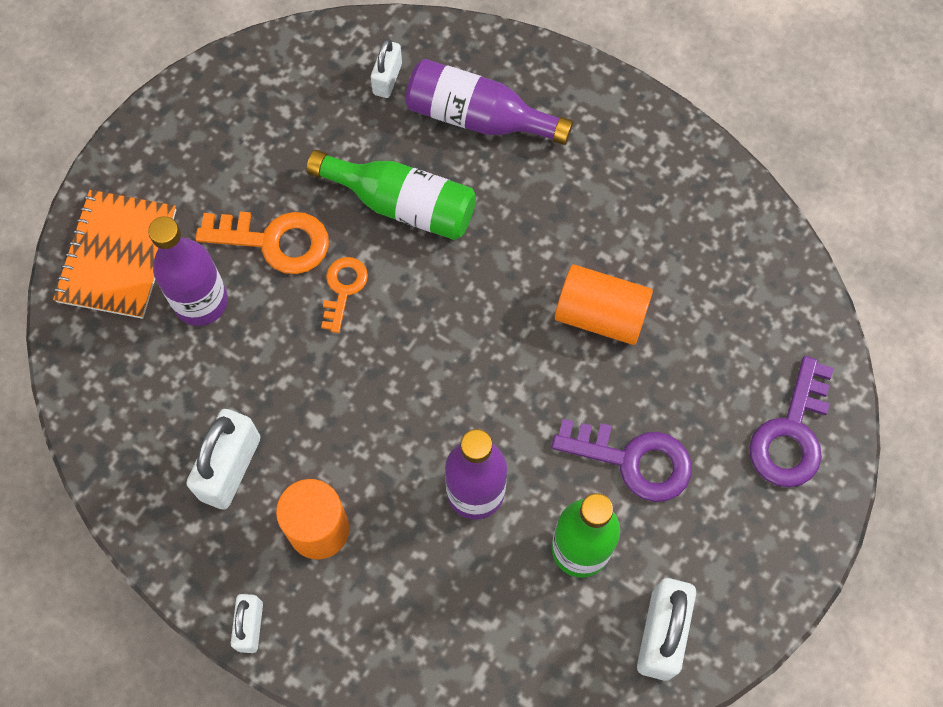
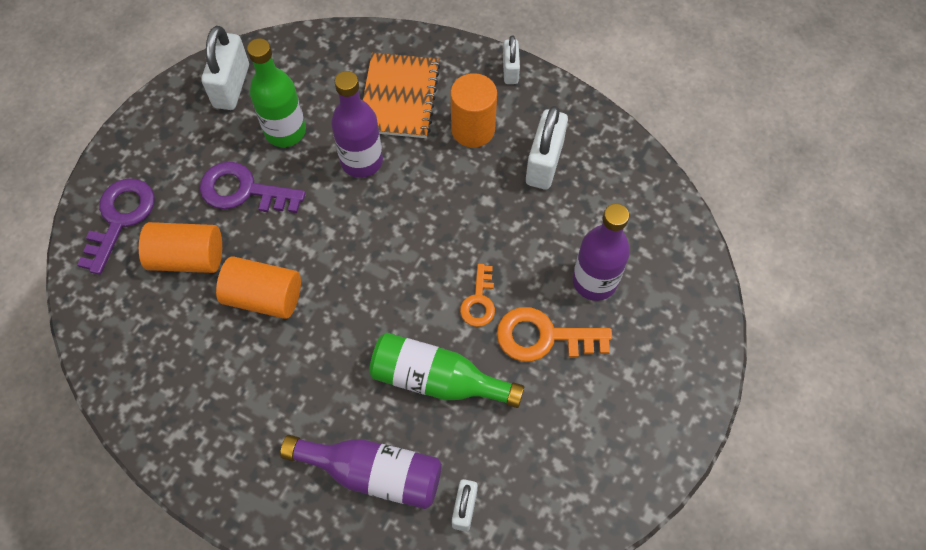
camera: 175 degrees right, 5 degrees down
(117, 256) = (674, 313): orange notebook -> orange notebook (399, 97)
(697, 372) = (188, 258): none -> orange cylinder

